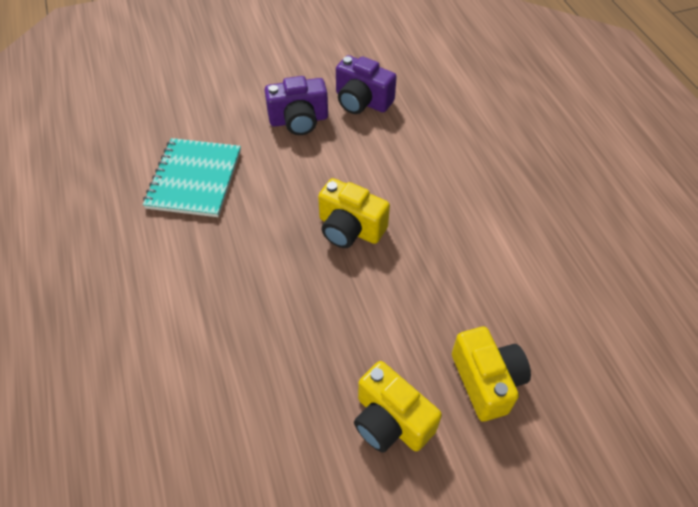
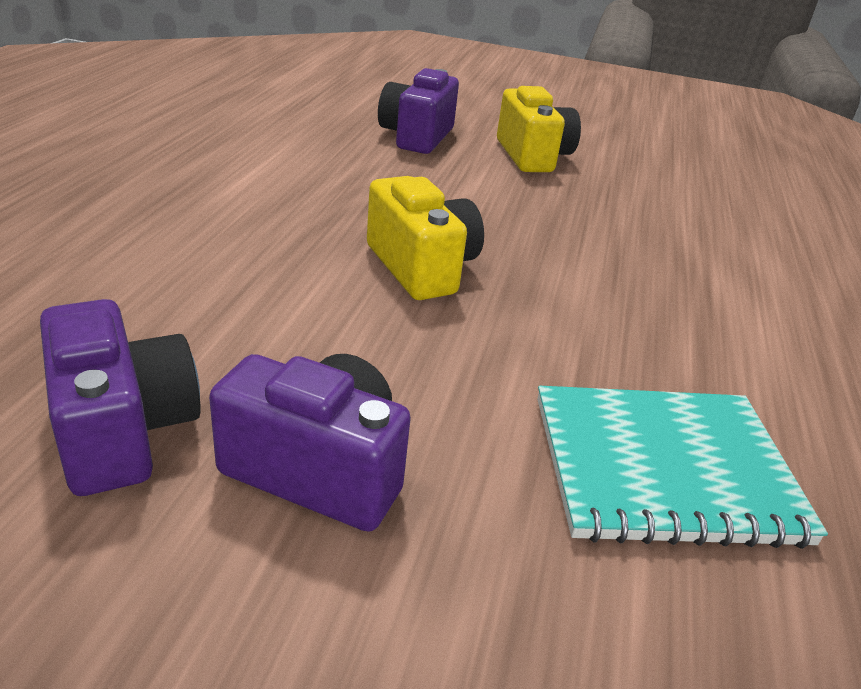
camera: 150 degrees left, 20 degrees down
(194, 179) = (664, 468): turquoise notebook -> turquoise notebook turned 45 degrees clockwise
(486, 381) = (416, 137): yellow camera -> purple camera

